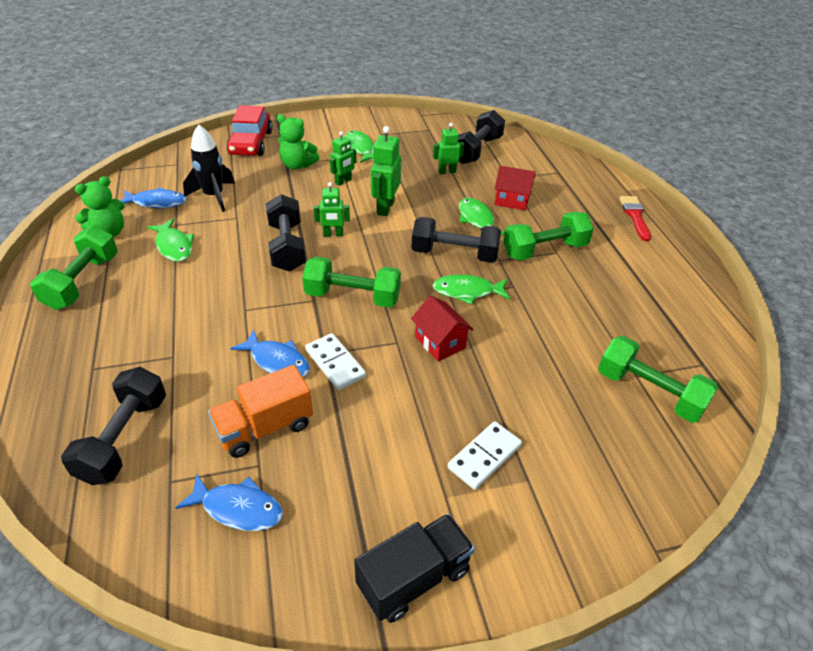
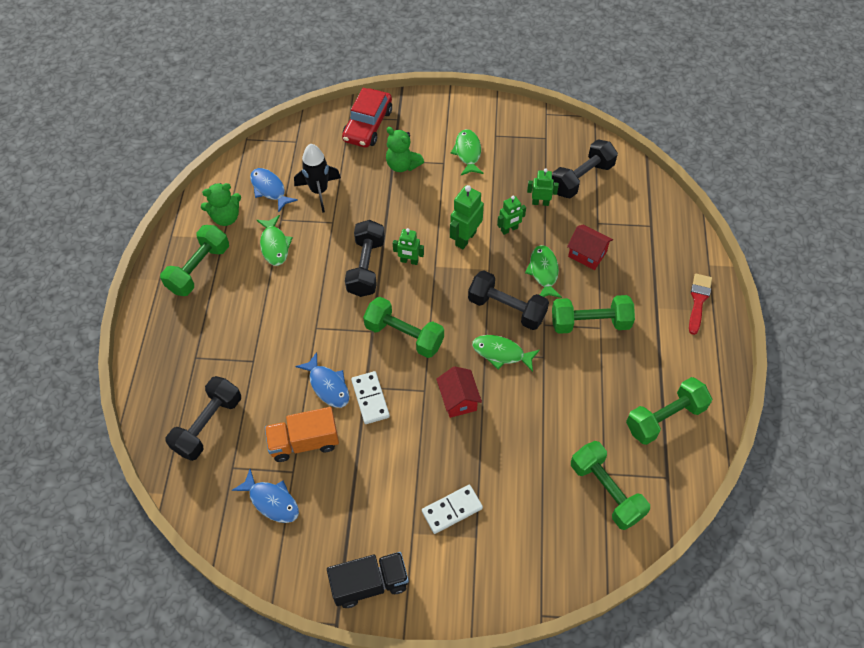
camera: 20 degrees right, 15 degrees up
(156, 203) = (269, 189): blue fish -> blue fish turned 150 degrees counterclockwise
(343, 181) = (438, 196): green robot -> green robot (509, 229)
(665, 312) = (665, 418): none -> green dumbbell

